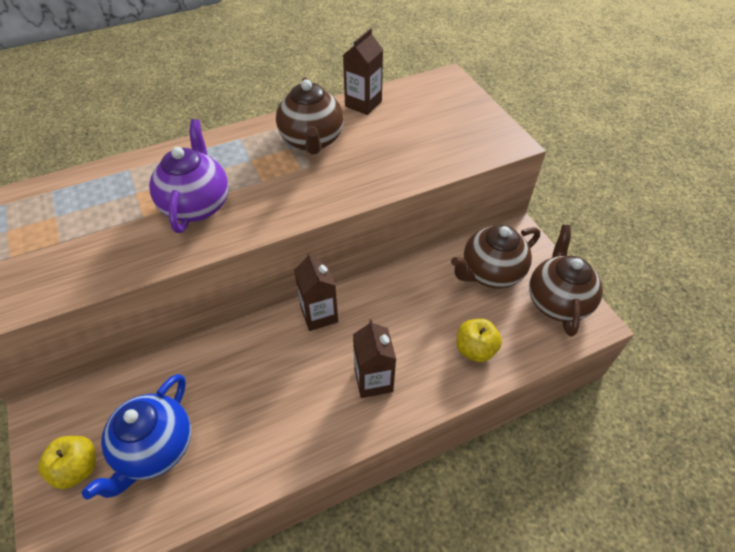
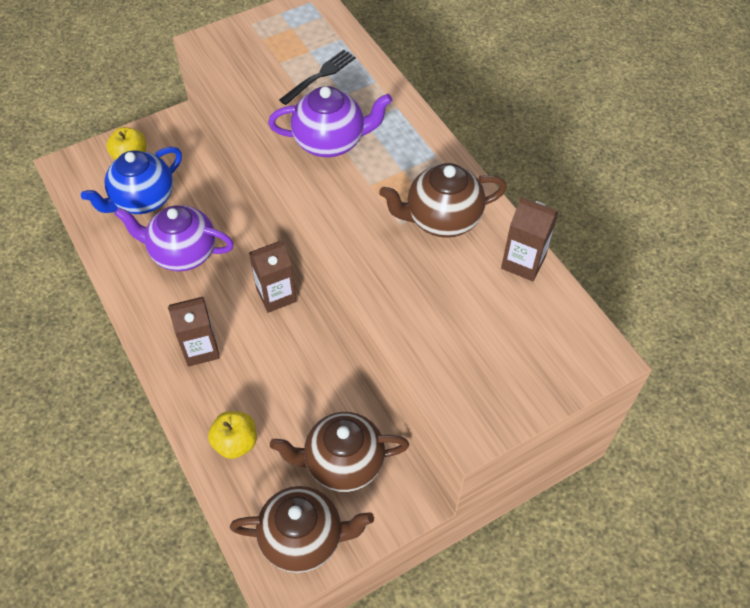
camera: 85 degrees right, 5 degrees up
(99, 209) = (320, 76): none -> black fork
(155, 449) = (142, 200): blue teapot -> blue teapot turned 60 degrees counterclockwise
(248, 401) = (182, 253): none -> purple teapot
(490, 273) = (342, 463): brown teapot -> brown teapot turned 60 degrees counterclockwise

